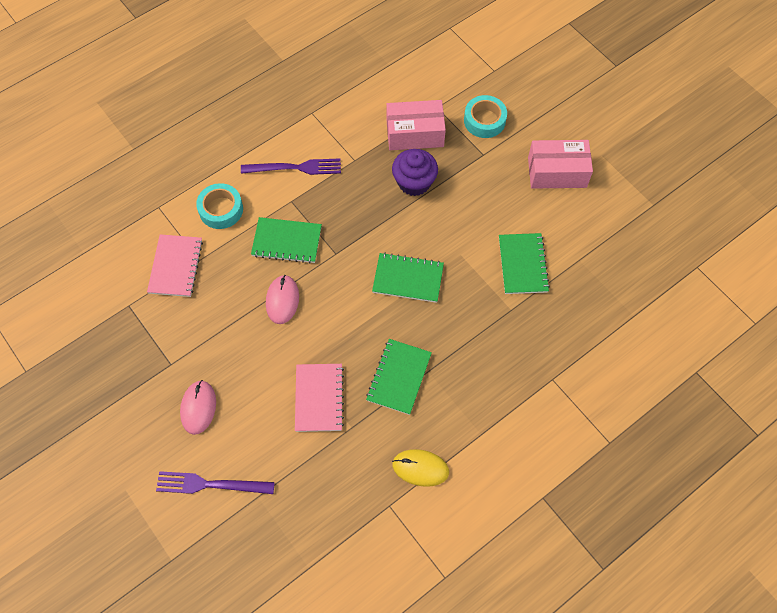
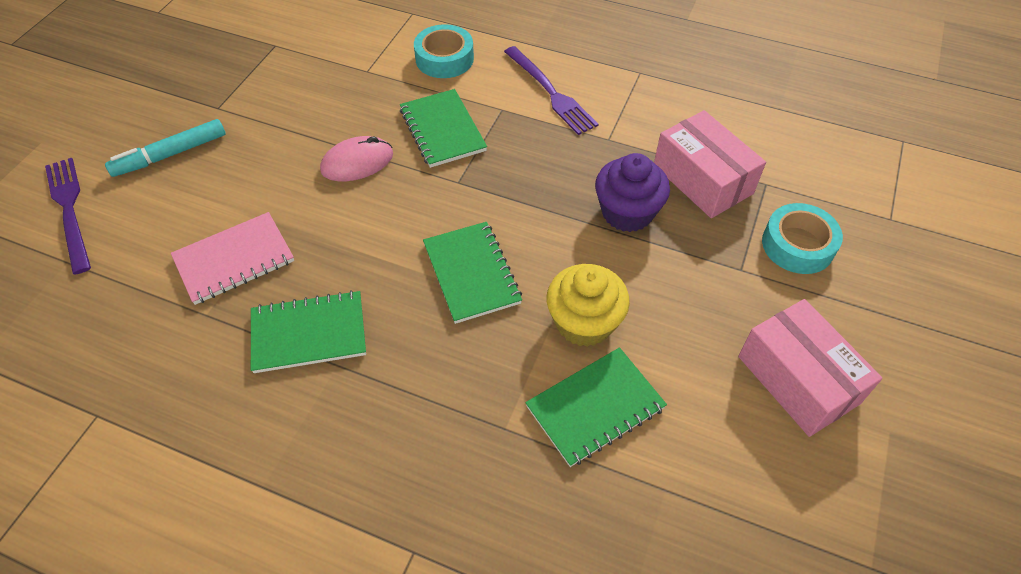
camera: 60 degrees right, 10 degrees down
(175, 266) = (345, 57): pink notebook -> none
(198, 408) = (170, 154): pink mouse -> turquoise marker
(420, 468) = (171, 428): yellow mouse -> none
(472, 242) = (584, 322): none -> yellow cupcake

